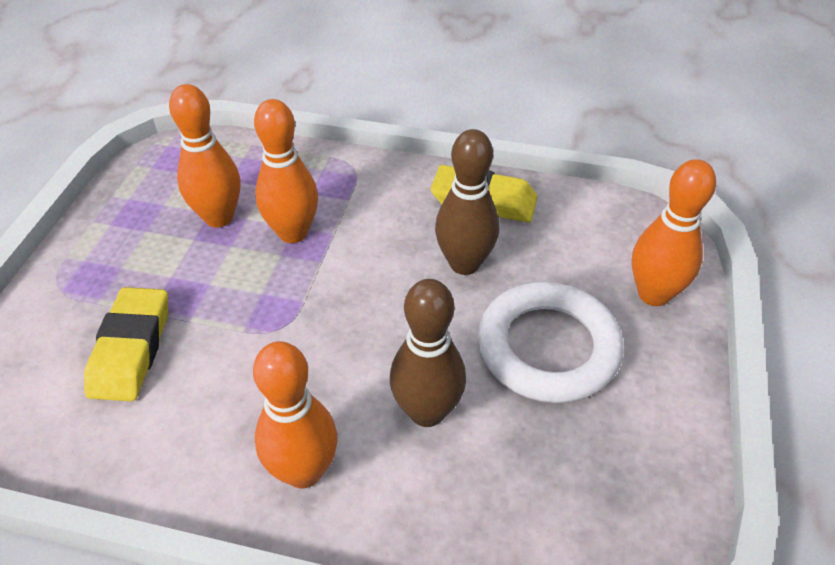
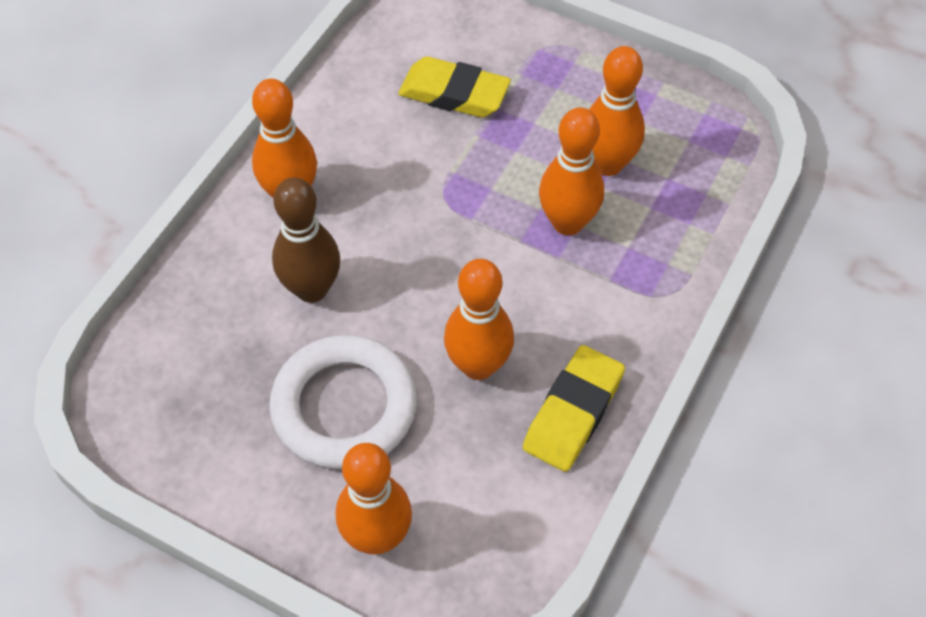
camera: 105 degrees right, 10 degrees up
(464, 264) = (478, 365): brown bowling pin -> orange bowling pin

